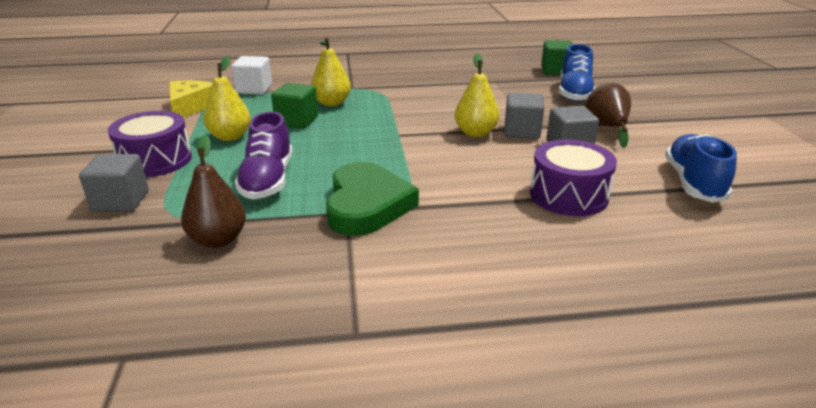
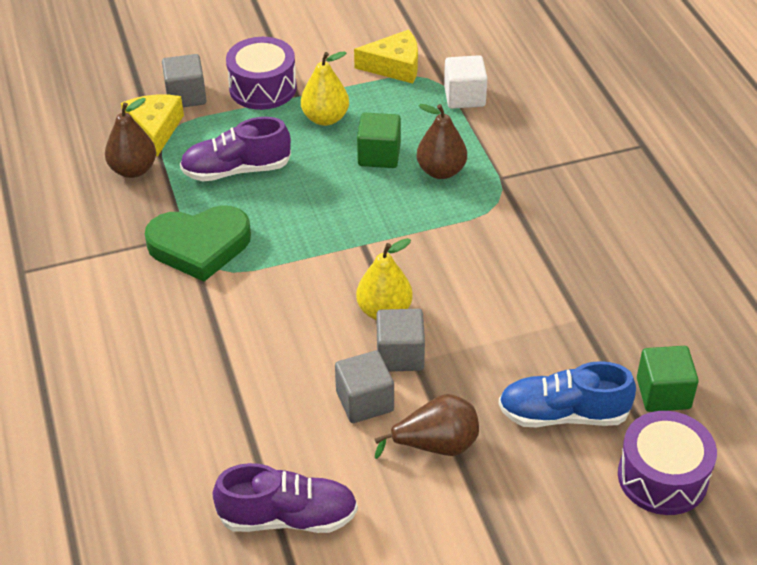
camera: 80 degrees right, 15 degrees up
(158, 223) = (155, 129): none -> yellow cheese
(331, 103) = (441, 171): yellow pear -> brown pear
(568, 195) = (240, 397): purple drum -> purple drum (662, 477)
(693, 183) = (288, 517): blue shoe -> purple shoe

